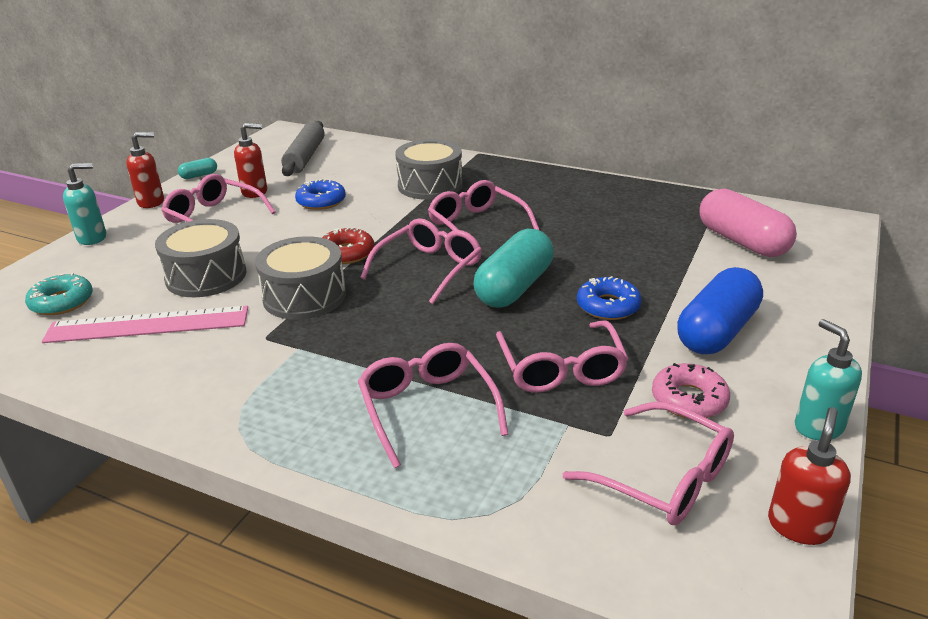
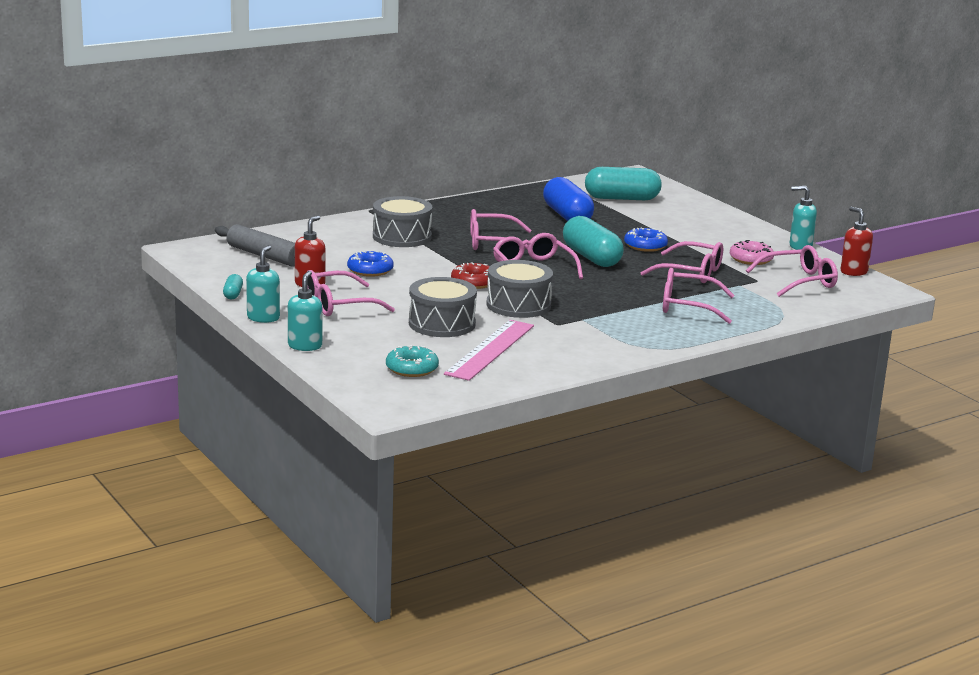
camera: 60 degrees left, 10 degrees down
(151, 202) = (263, 318): red soap dispenser -> turquoise soap dispenser
(717, 331) = (703, 235): blue capsule -> blue capsule (567, 216)
(742, 241) = (622, 198): pink capsule -> turquoise capsule

